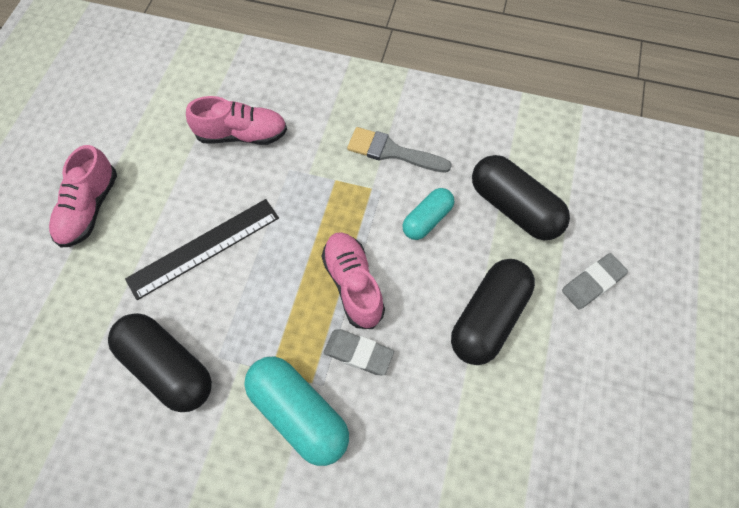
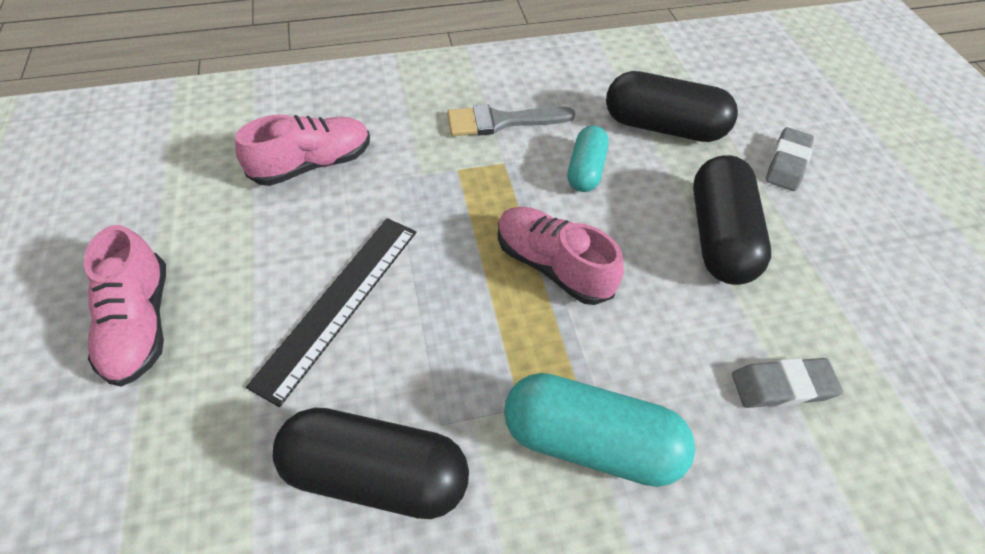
camera: 30 degrees left, 10 degrees down
(358, 353) = (611, 336): grey eraser -> grey eraser (782, 386)

